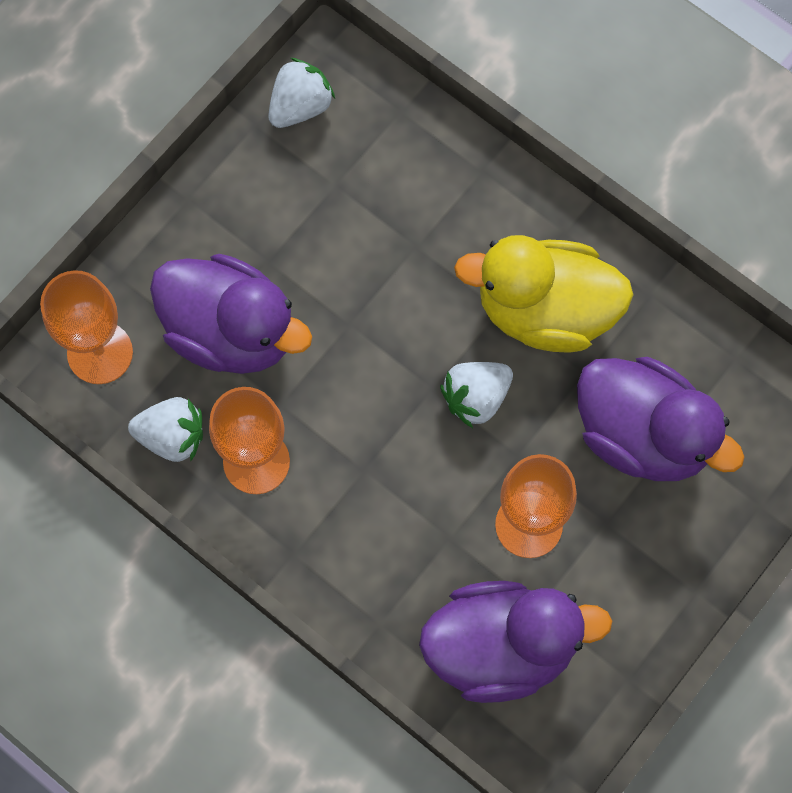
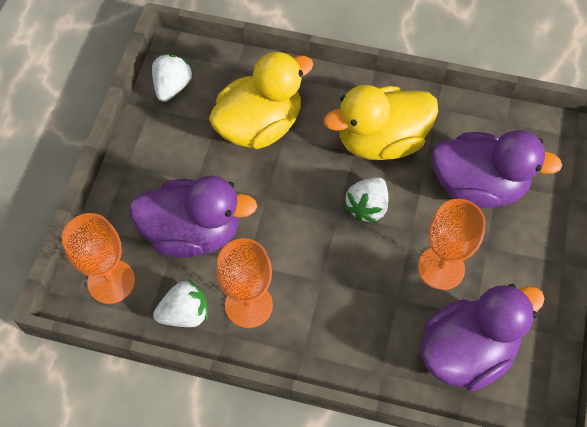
camera: 25 degrees left, 10 degrees down
(391, 216) = (259, 125): none -> yellow duck

